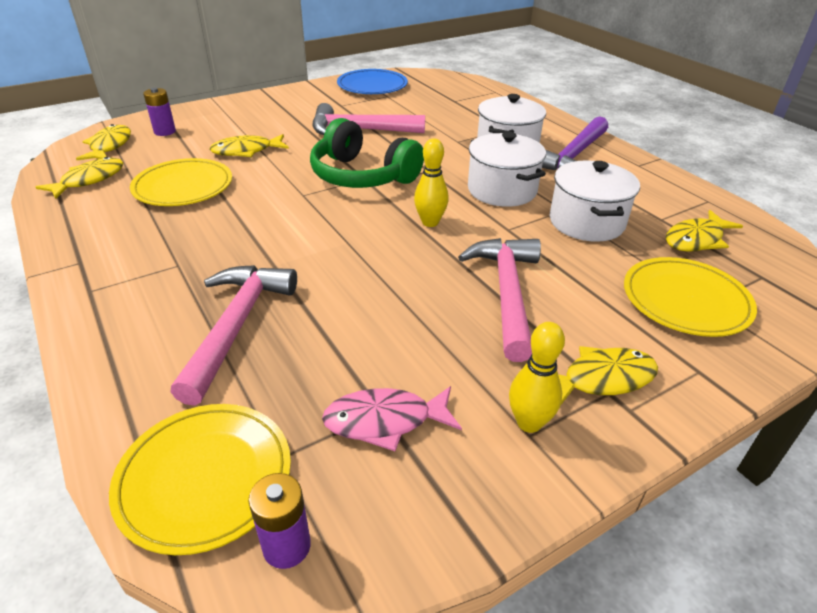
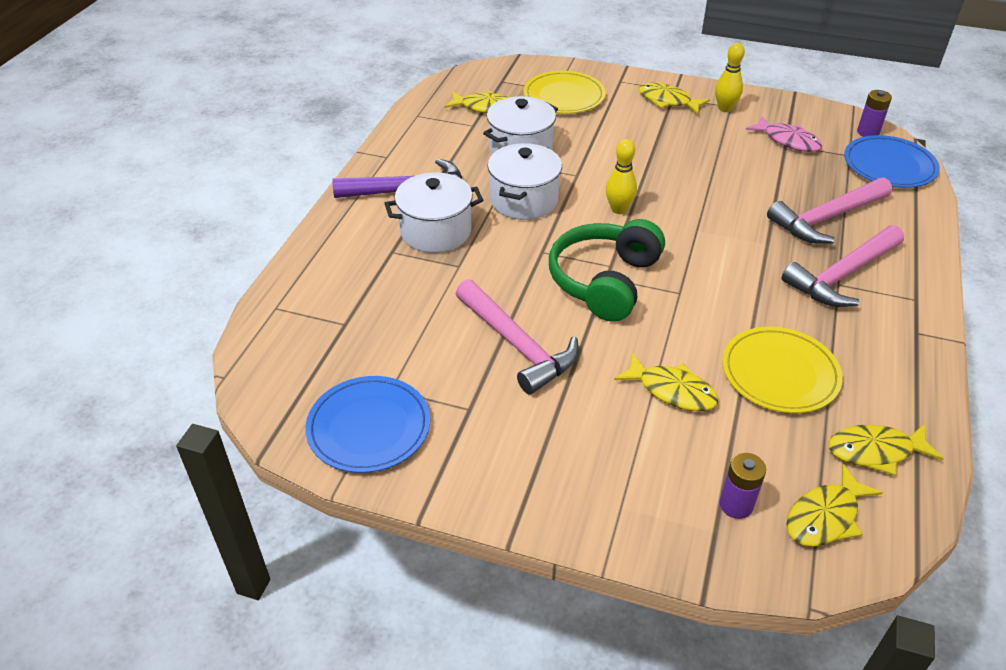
camera: 130 degrees left, 5 degrees up
(205, 478) = (889, 166): yellow plate -> blue plate
(362, 176) = (604, 281): green headphones -> green headphones turned 150 degrees counterclockwise
(507, 293) = (647, 148): pink hammer -> pink hammer (842, 275)

